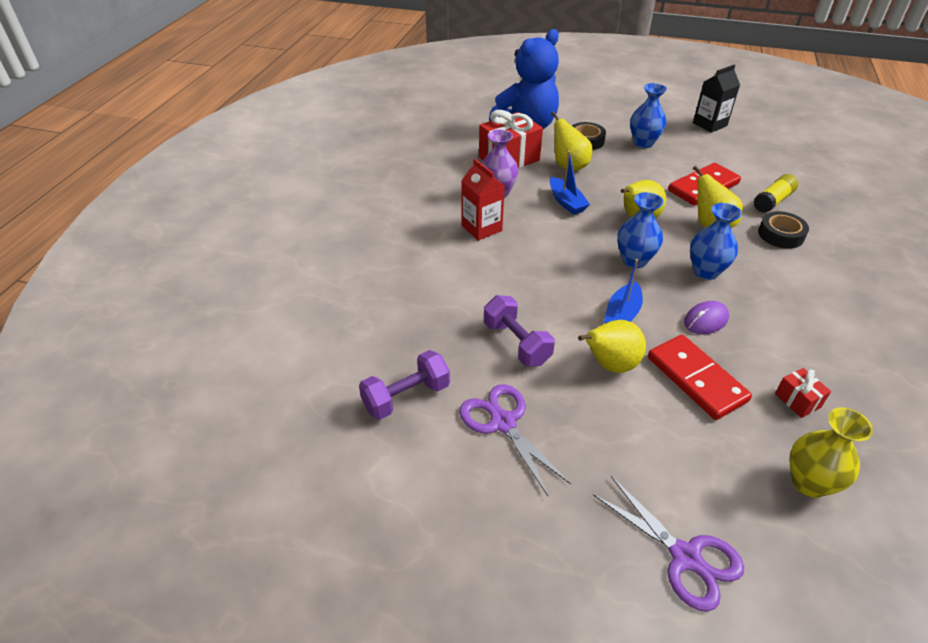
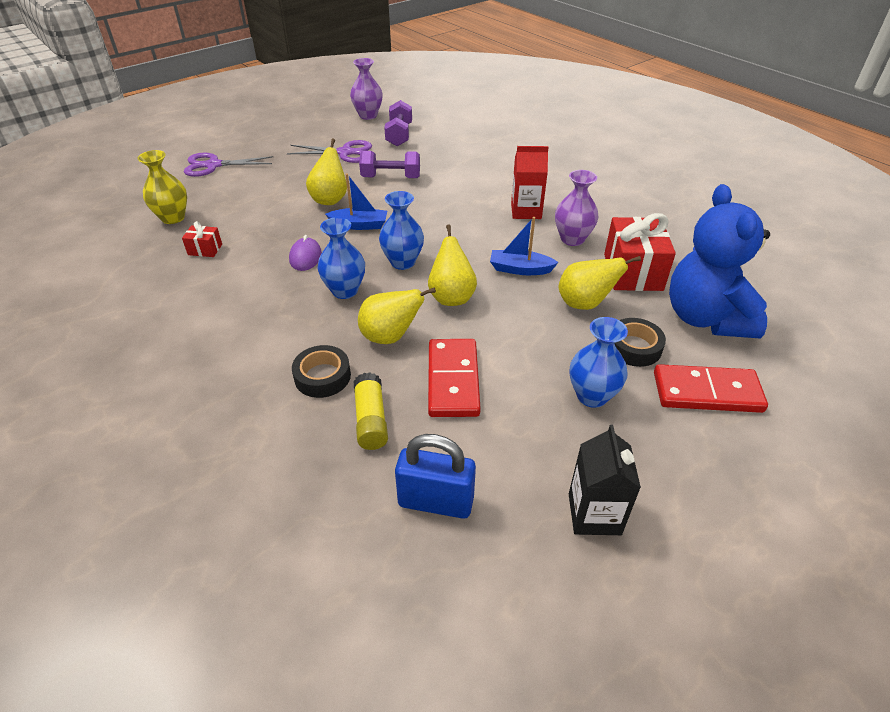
camera: 125 degrees right, 0 degrees up
(370, 473) = (368, 115): none -> purple vase
(622, 315) = (359, 225): blue boat -> blue boat turned 120 degrees clockwise
(696, 379) = (275, 223): red domino -> red domino (707, 392)
(774, 162) = (436, 502): none -> blue padlock

